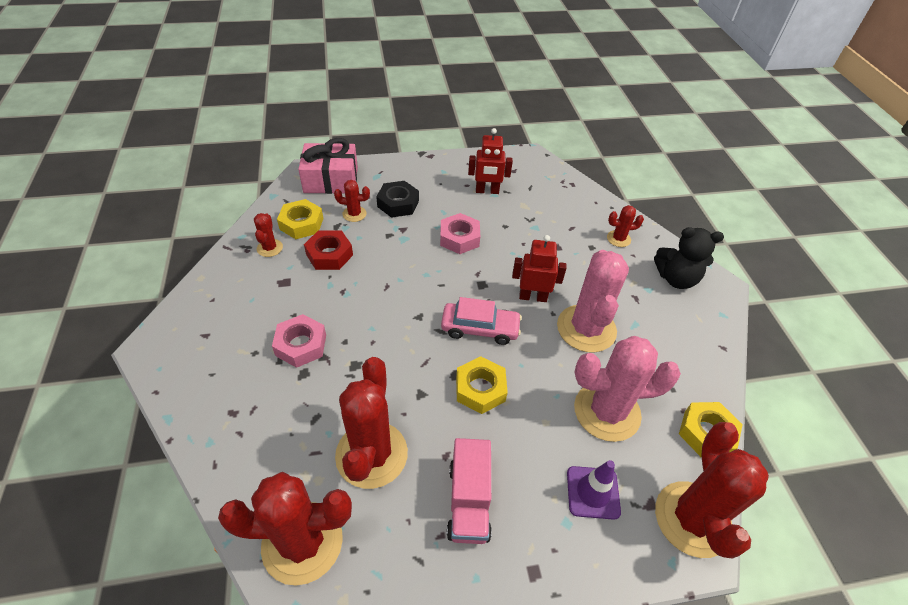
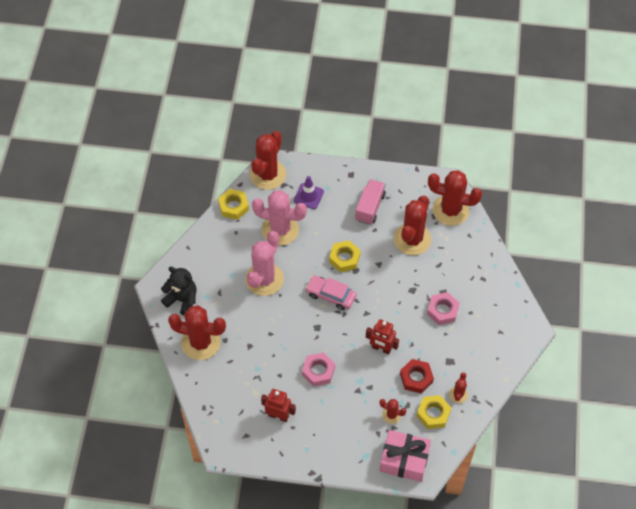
camera: 160 degrees left, 10 degrees up
(398, 204) = (355, 418): black nut -> none
(533, 297) = (287, 309): red robot -> red robot (381, 348)
(618, 239) = (200, 342): red cactus -> red cactus, size x2.14

